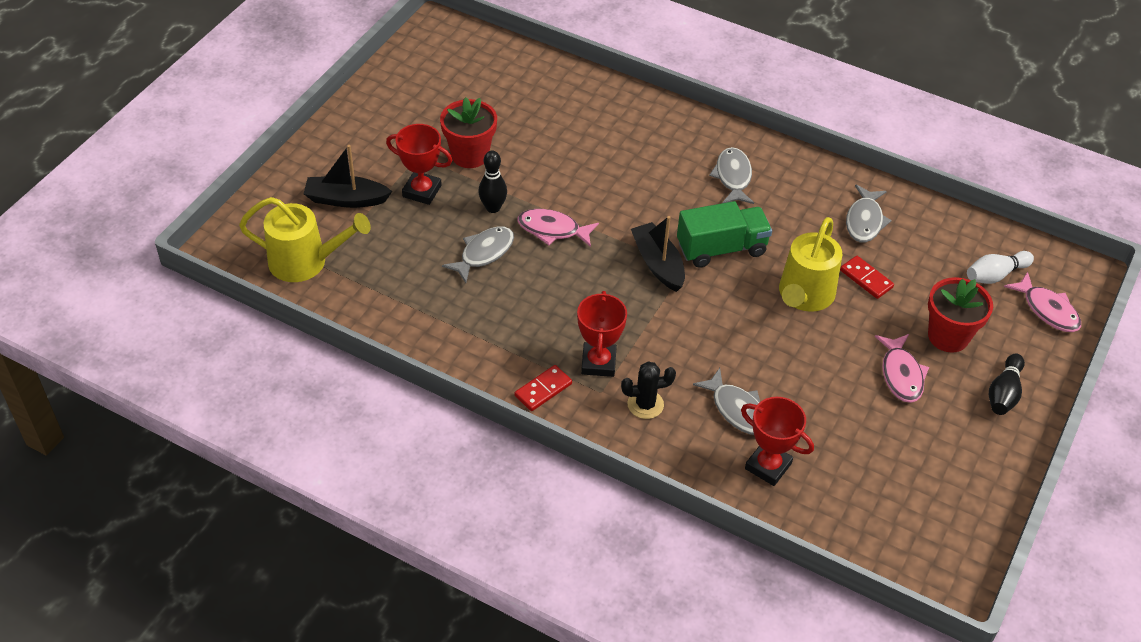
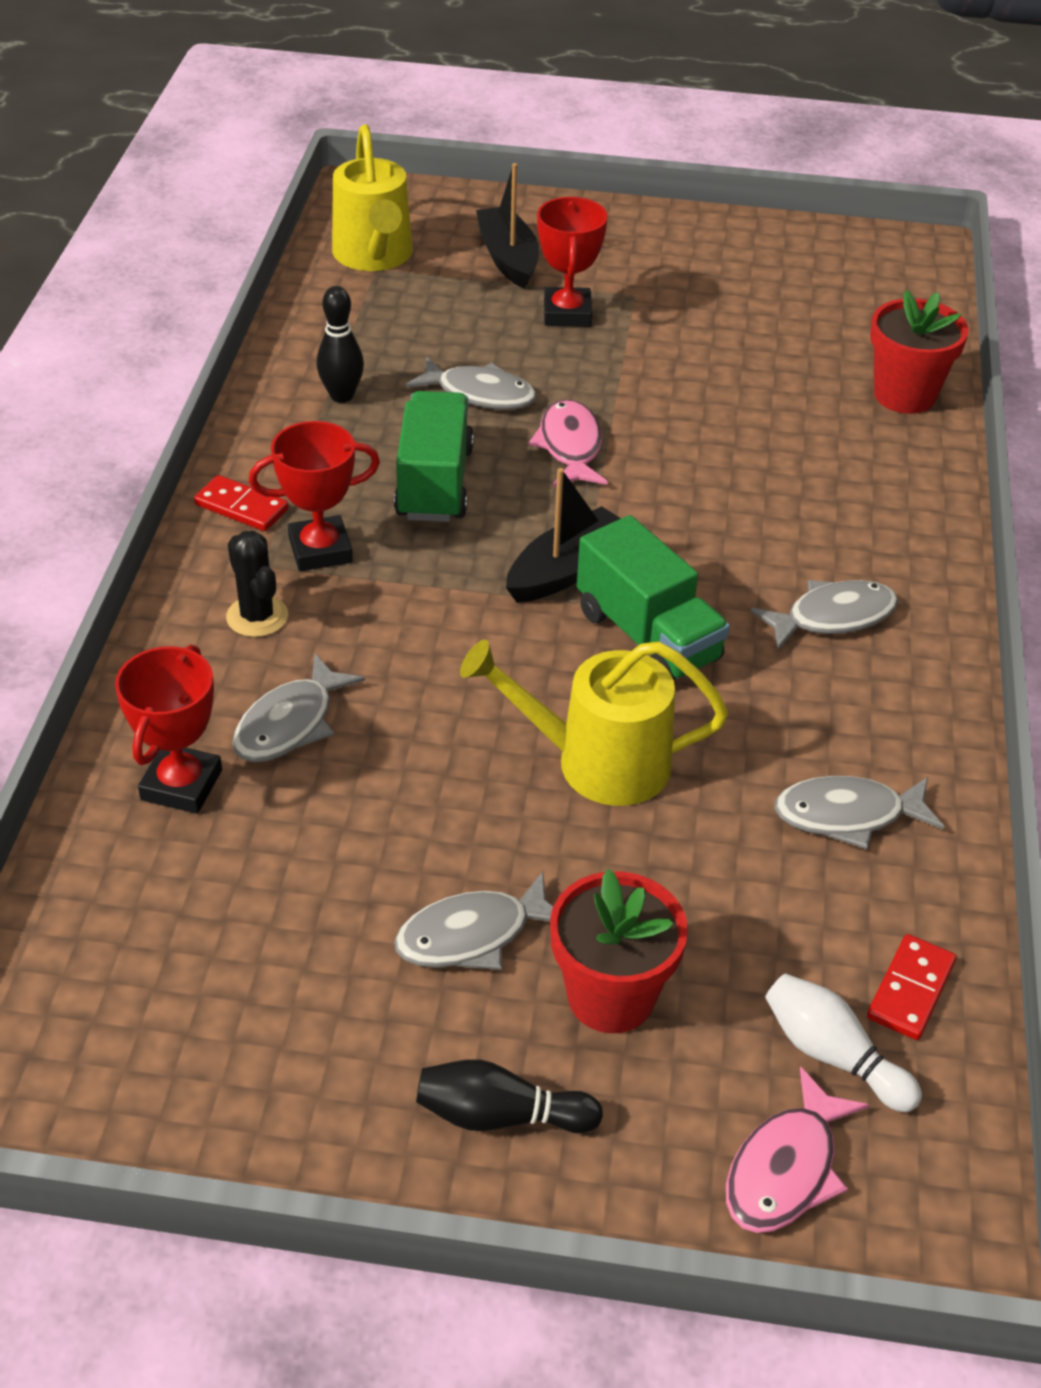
camera: 70 degrees right, 5 degrees down
(470, 155) = (671, 337): red flower pot -> red flower pot (904, 395)
(493, 208) = (577, 381): black bowling pin -> black bowling pin (342, 396)
(559, 297) = (434, 483): none -> green truck
(866, 279) = (693, 843): red domino -> red domino (911, 990)
(901, 375) = (472, 935): pink fish -> grey fish

